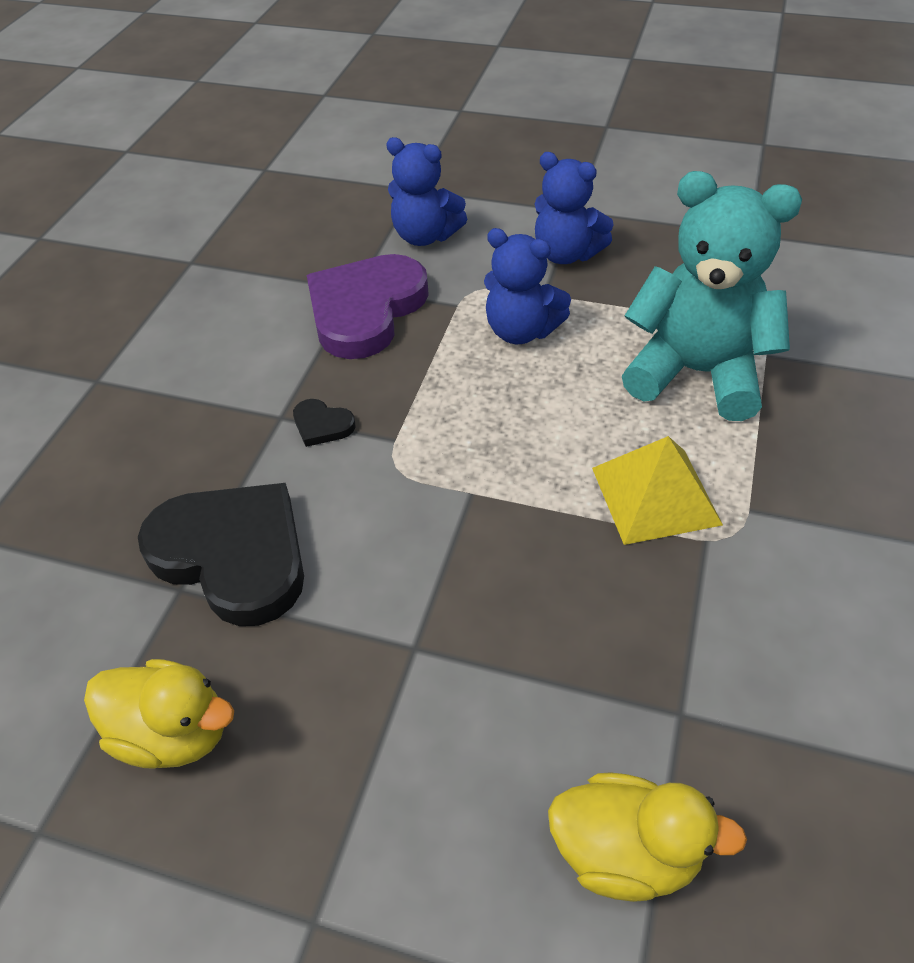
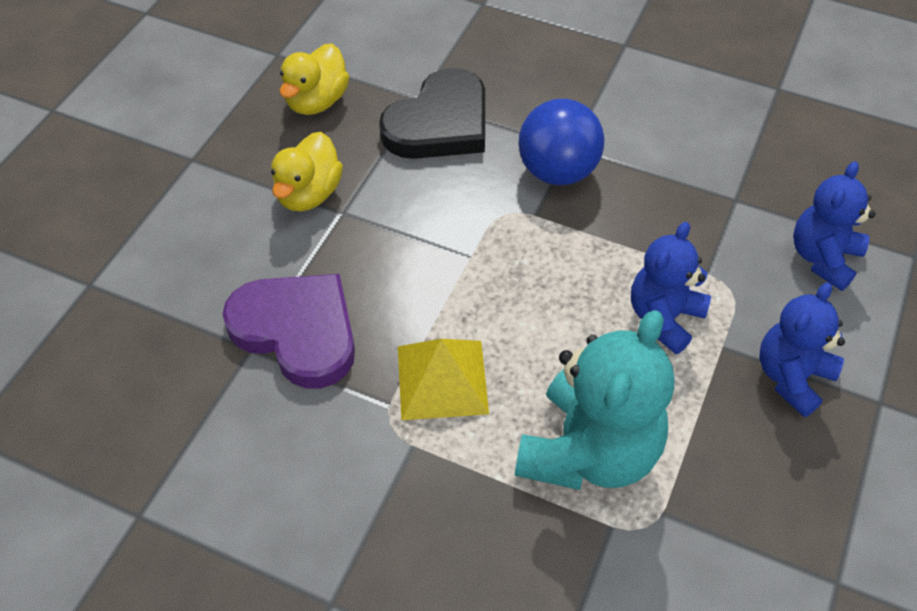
camera: 95 degrees right, 5 degrees up
(322, 425) = (557, 171): black heart -> blue ball
(365, 310) = (702, 205): purple heart -> purple heart (297, 331)
(626, 852) = (175, 299): yellow duck -> yellow duck (309, 194)

